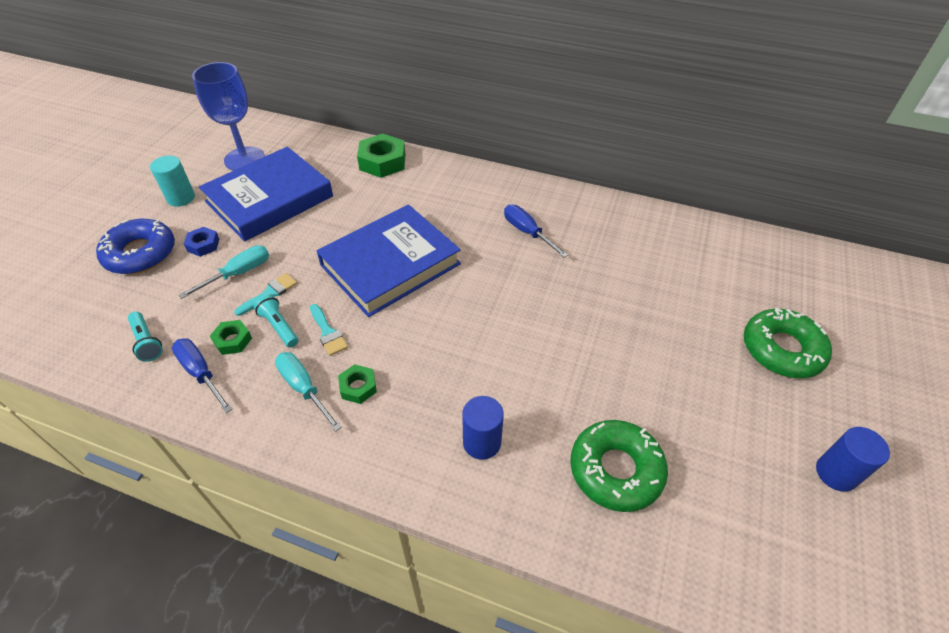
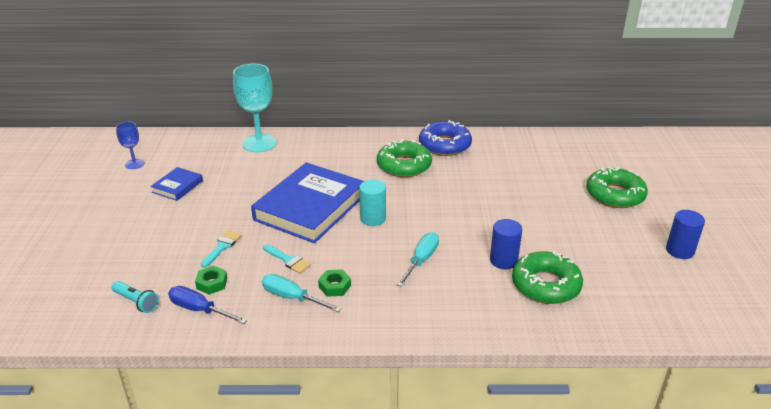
camera: 20 degrees left, 15 degrees down
(140, 253) = (85, 247): blue donut -> blue donut (445, 145)
(181, 198) = (94, 202): turquoise cylinder -> turquoise cylinder (373, 218)
(203, 245) = (139, 229): blue nut -> none
(238, 273) = (185, 240): turquoise screwdriver -> turquoise screwdriver (421, 260)
(244, 159) = (134, 164): blue goblet -> blue goblet, size x0.53
(269, 199) = (177, 186): blue book -> blue book, size x0.45
(279, 327) = (245, 266): turquoise flashlight -> none
(382, 162) = (259, 143): green nut -> turquoise goblet
(482, 442) = (446, 294): blue cylinder -> blue cylinder (503, 260)
(527, 232) = (404, 165): blue screwdriver -> green donut

